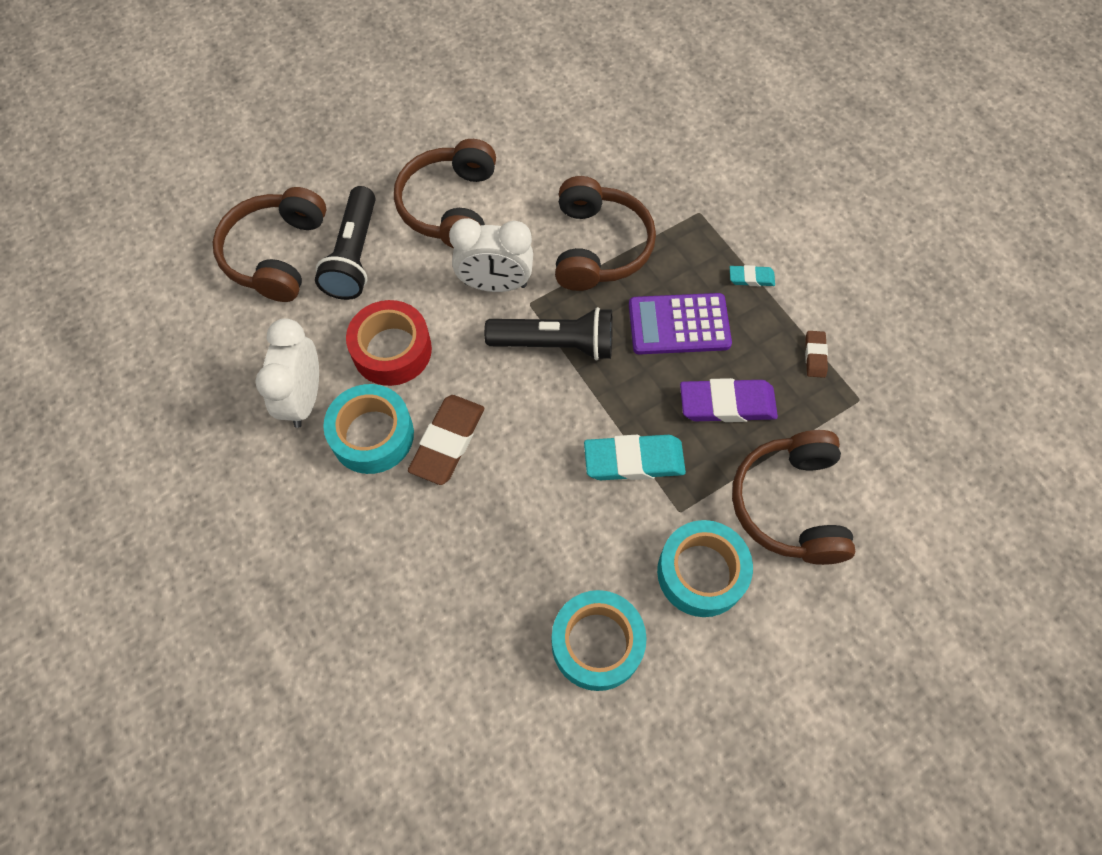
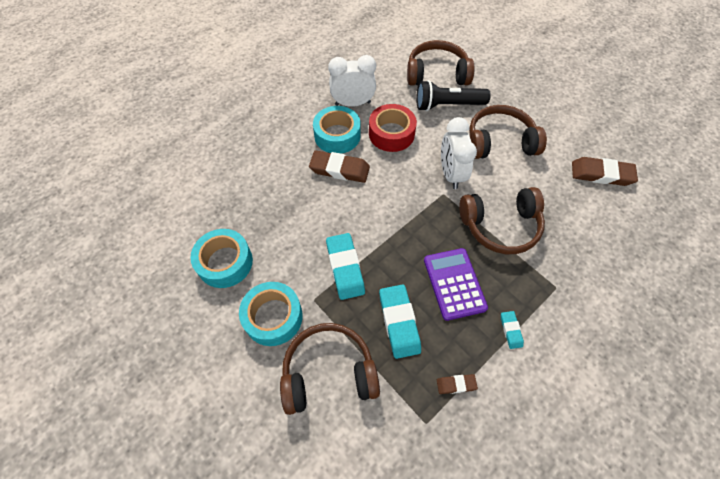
camera: 80 degrees right, 5 degrees down
(538, 107) = (601, 174): none -> brown eraser
(555, 344) = (418, 212): black flashlight -> none
(727, 404) = (399, 322): purple eraser -> turquoise eraser

